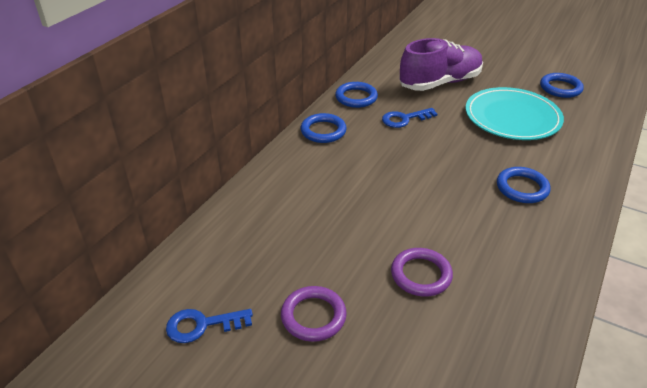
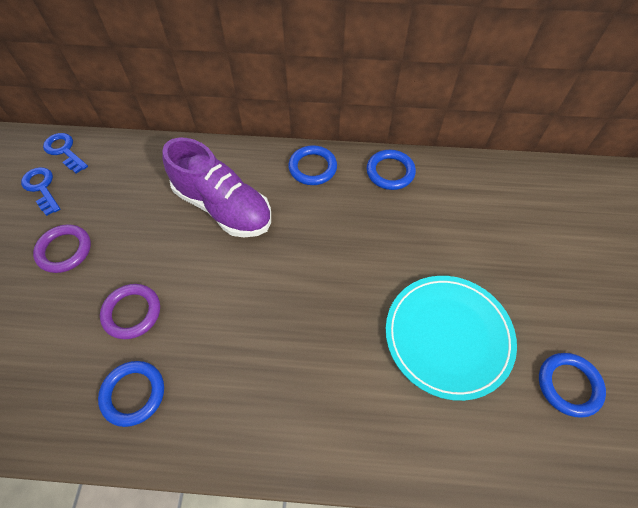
camera: 65 degrees right, 20 degrees up
(404, 119) = (375, 227): blue key -> blue key (64, 151)
(440, 83) = (477, 239): purple shoe -> purple shoe (223, 207)
(522, 188) = (302, 376): blue ring -> blue ring (133, 394)

